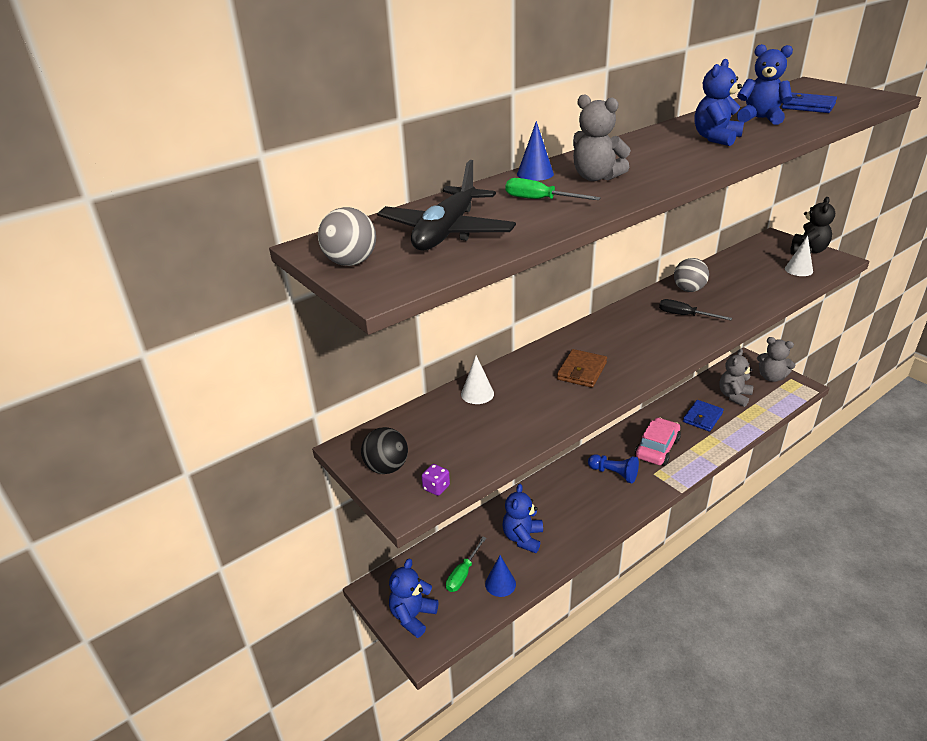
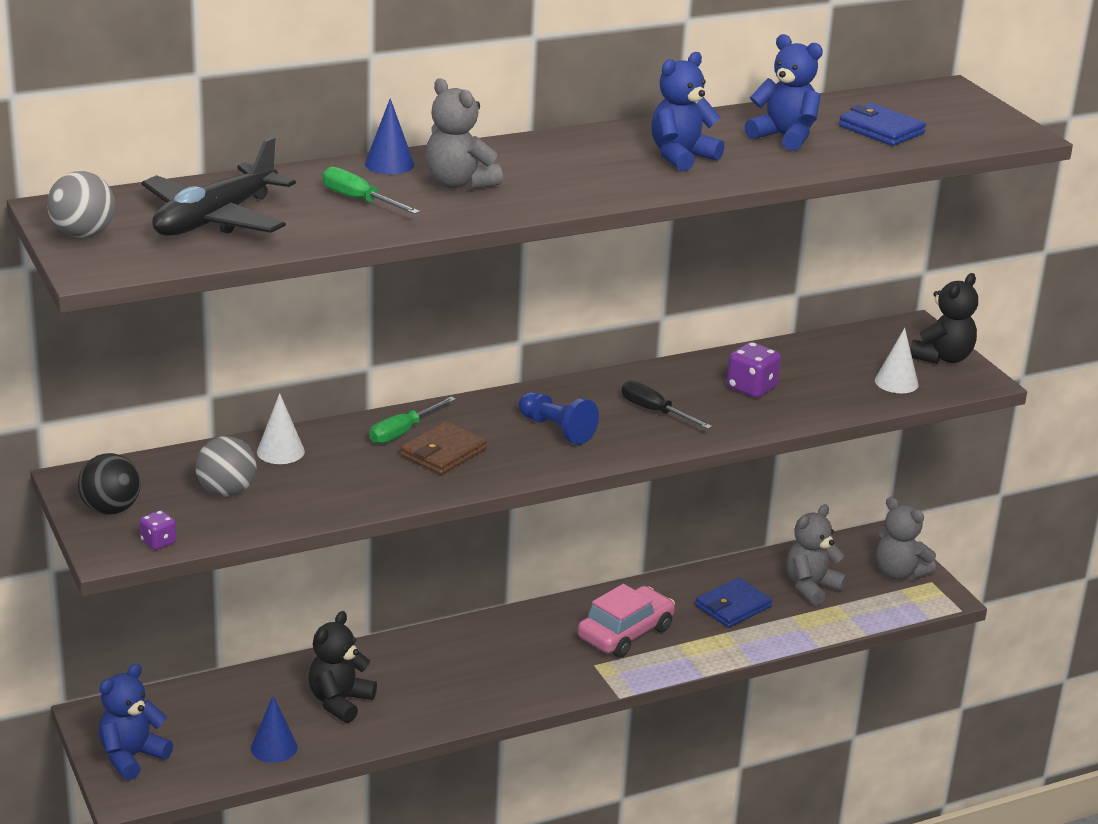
camera: 10 degrees right, 5 degrees down
(463, 574) = (228, 725): green screwdriver -> green screwdriver (403, 432)
(523, 538) = (340, 702): blue teddy bear -> black teddy bear
(614, 474) = (532, 652): blue pawn -> blue pawn (556, 429)
(689, 289) = (695, 377): grey ball -> grey ball (226, 491)
(725, 289) = (751, 388): none -> purple dice

